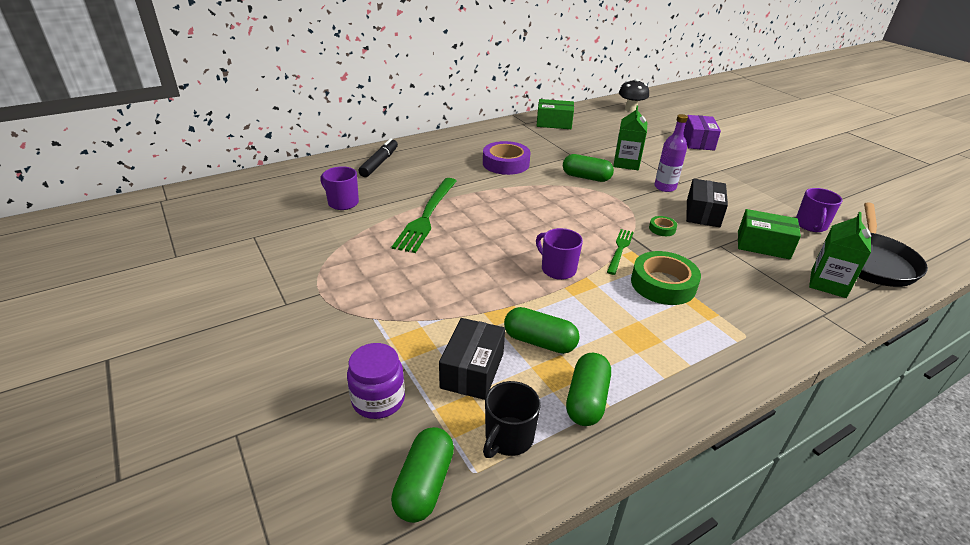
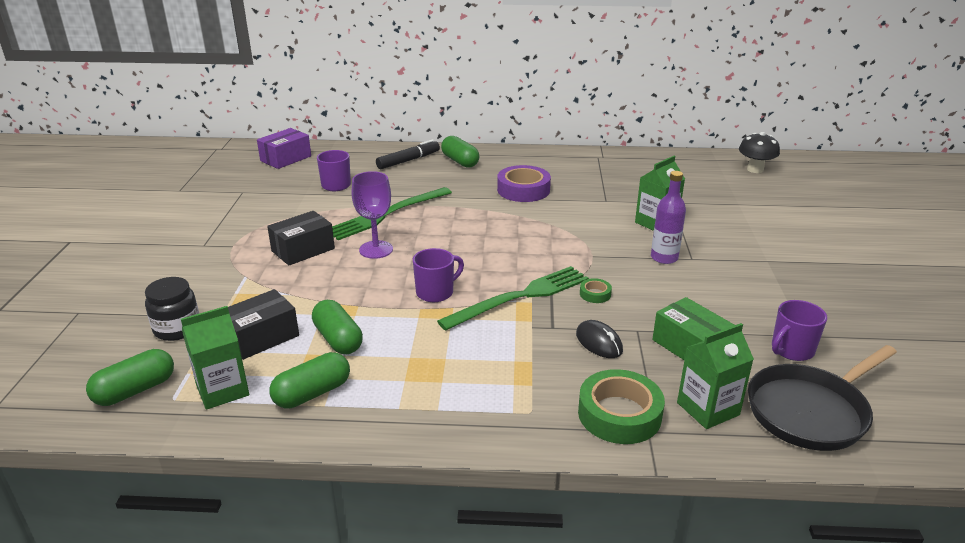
camera: 35 degrees right, 5 degrees down
(378, 400) = (177, 329): purple jar -> black jar
(460, 250) = (376, 249): none -> purple goblet
(508, 438) = (222, 390): black mug -> green carton
(554, 123) = (634, 164): green box -> none
(557, 269) = (436, 292): purple mug -> purple mug turned 60 degrees clockwise
(586, 177) = (588, 224): green capsule -> green capsule (460, 161)
(620, 249) = (520, 297): green fork -> green fork, size x1.83
(663, 284) = (516, 340): green tape -> green tape (619, 414)
(698, 142) = (788, 224): purple box -> purple box (286, 158)
(702, 213) = (668, 295): black box -> black box (303, 250)
(712, 264) = (599, 342): none -> black mouse

